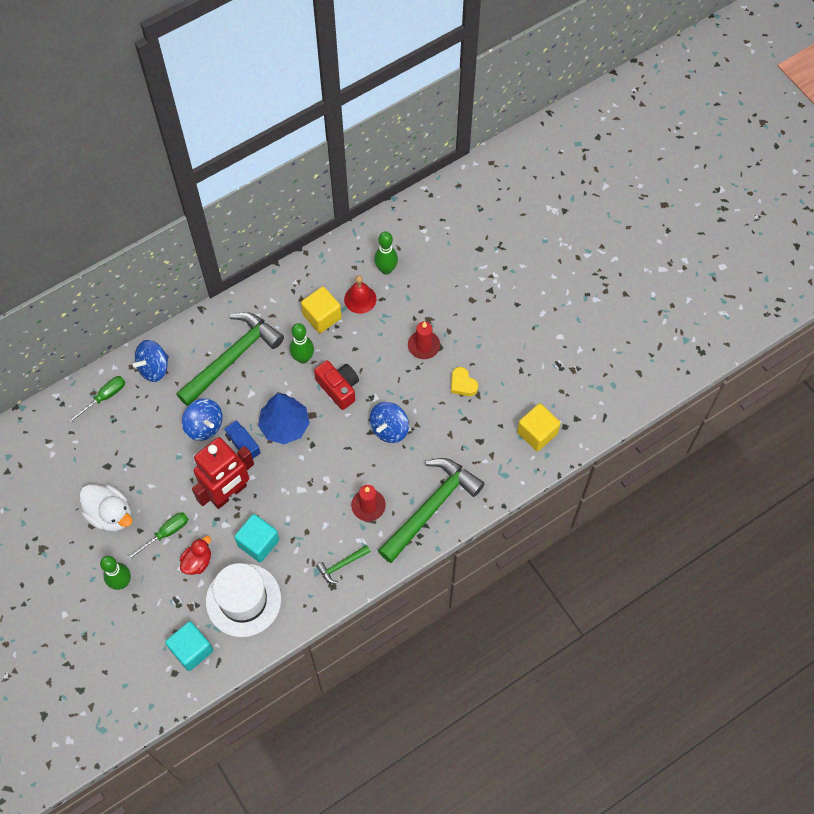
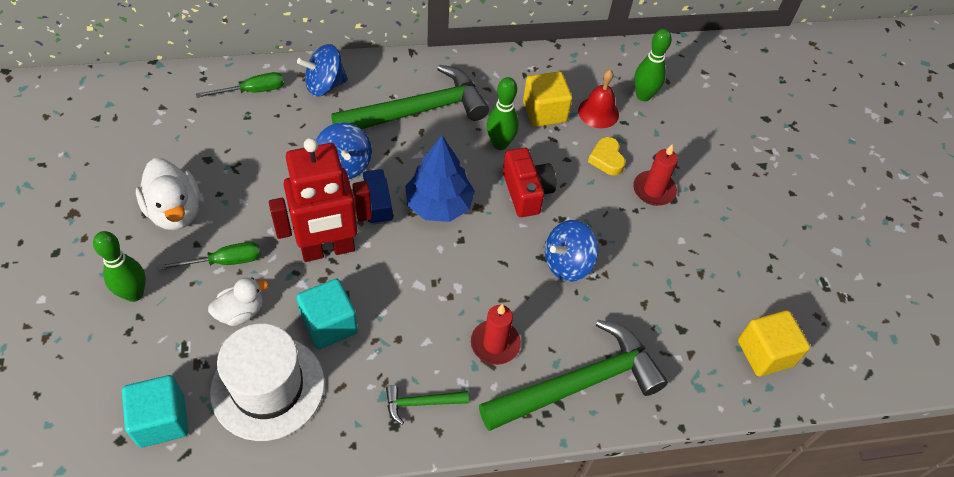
camera: 20 degrees right, 10 degrees down
(197, 561) = (241, 312): red duck -> white duck
(462, 384) = (686, 252): yellow heart -> yellow heart (606, 159)

